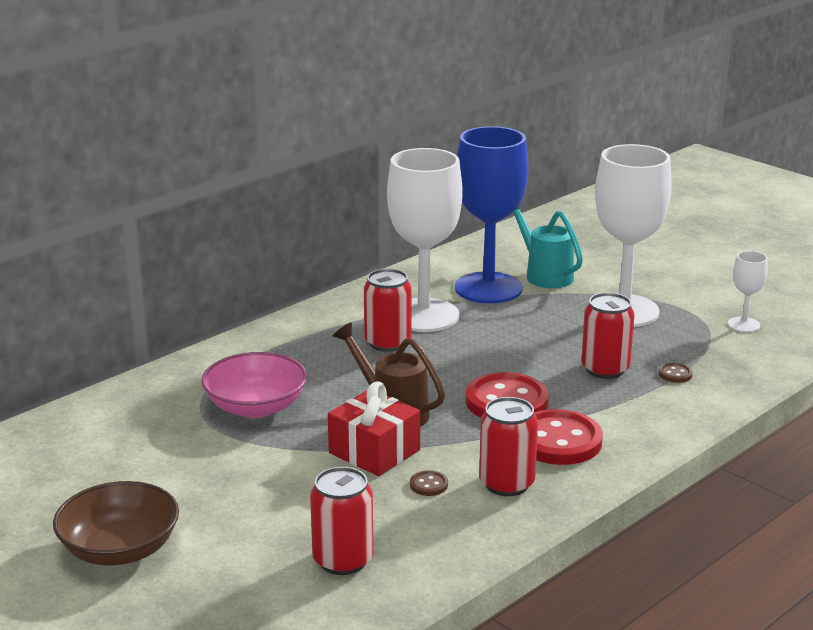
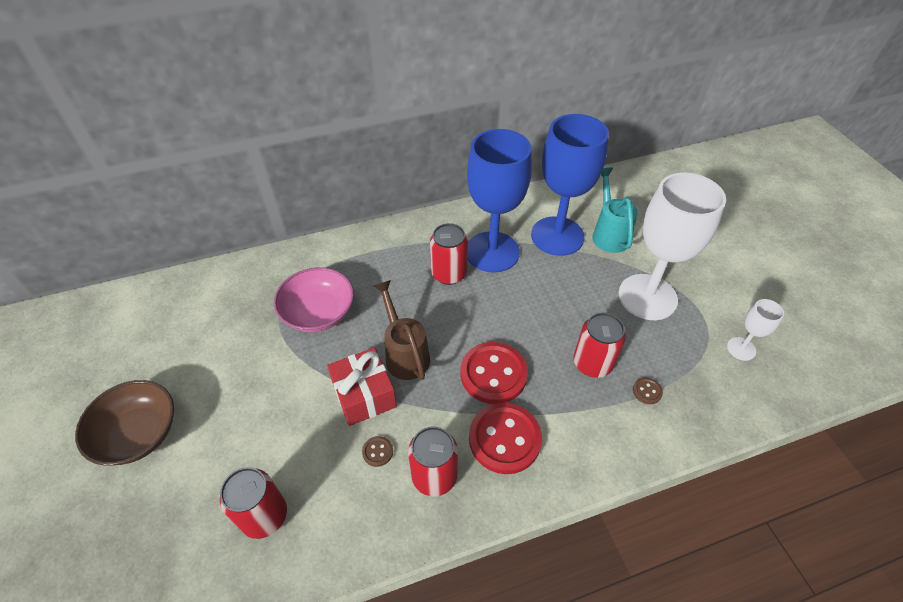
camera: 25 degrees right, 25 degrees up
(424, 315) = (492, 252): white goblet -> blue goblet

